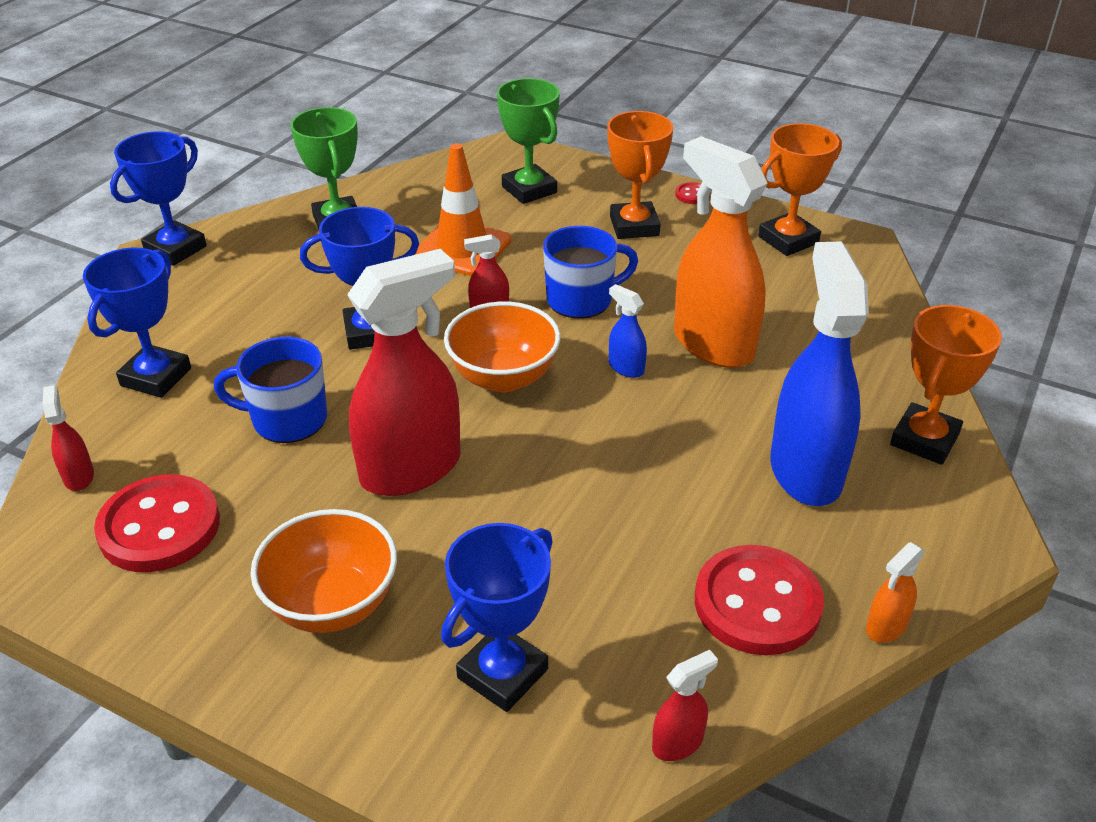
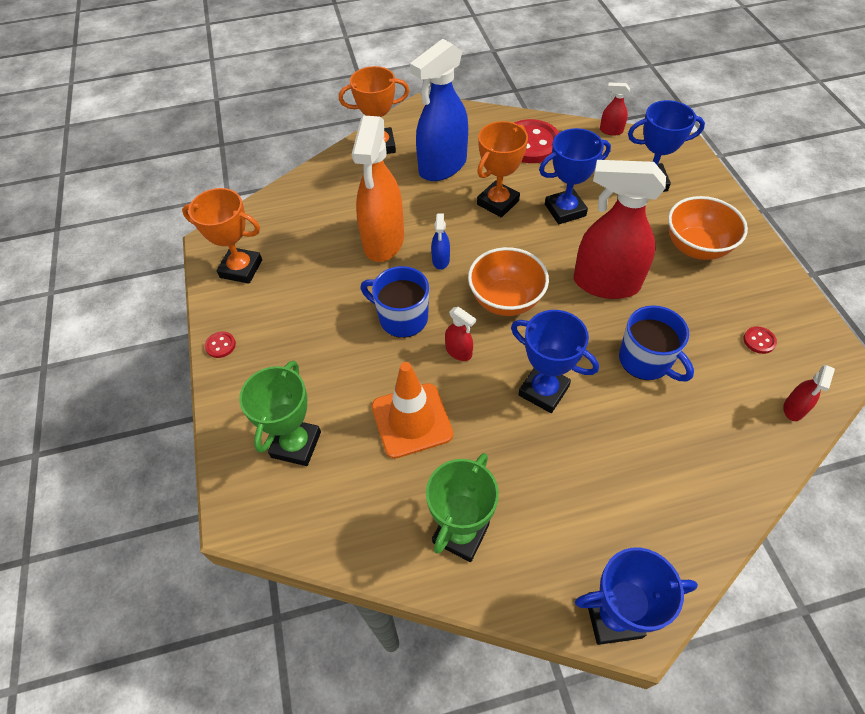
camera: 130 degrees left, 15 degrees up
(156, 377) = (708, 460): blue trophy -> blue trophy (565, 210)
(159, 527) = (759, 341): red button -> red button, size x0.41
(634, 226) = (292, 349): orange trophy -> orange trophy (498, 202)
(886, 627) = (500, 113): orange spray bottle -> none

